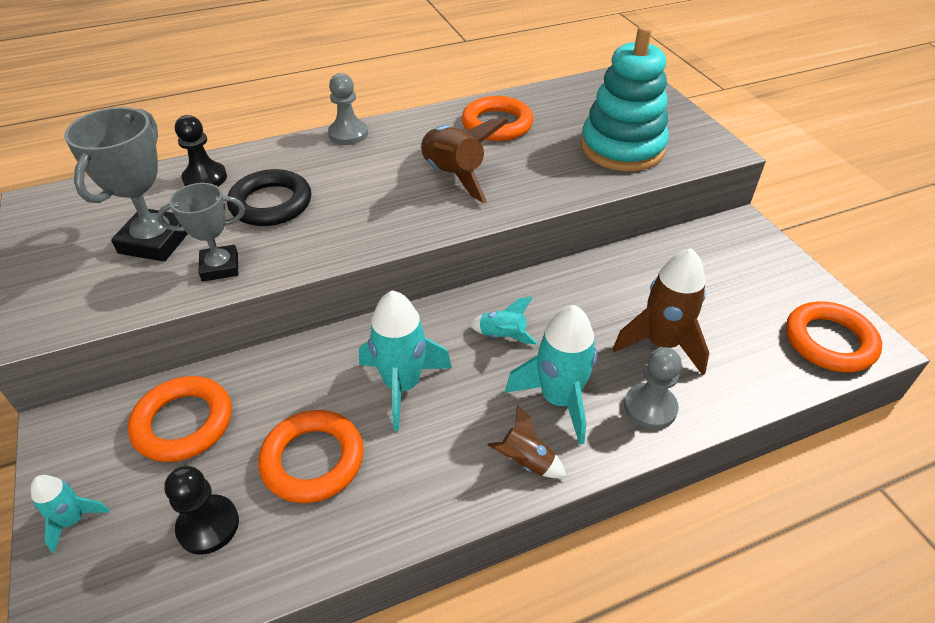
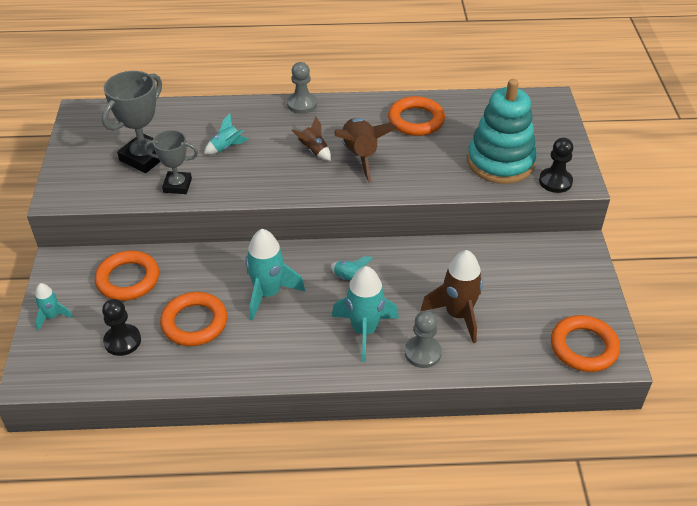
camera: 20 degrees right, 0 degrees up
(205, 178) = (191, 118): black pawn -> black pawn (555, 181)
(271, 203) = (226, 147): black ring -> turquoise rocket
(526, 462) = (322, 361): brown rocket -> brown rocket (314, 151)

